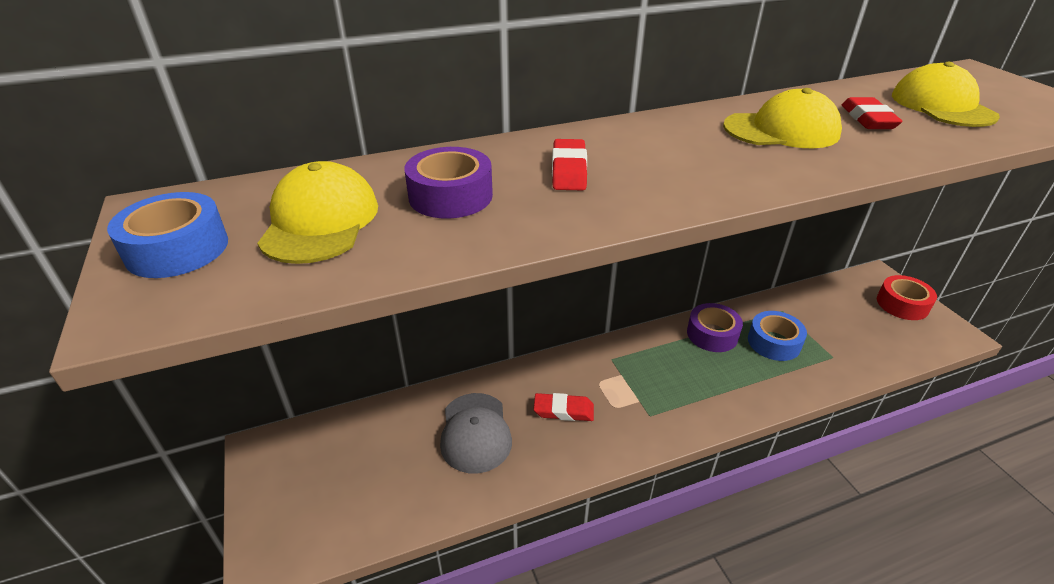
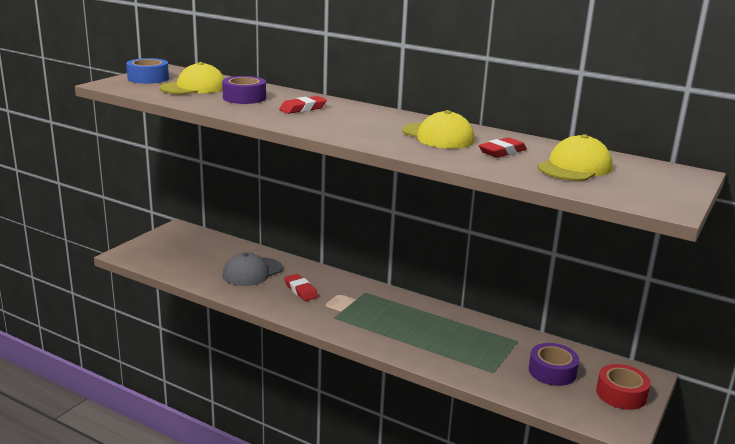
camera: 50 degrees right, 15 degrees down
(712, 334) = (443, 319): purple tape -> purple tape (552, 371)
(774, 342) = (472, 344): blue tape -> none

